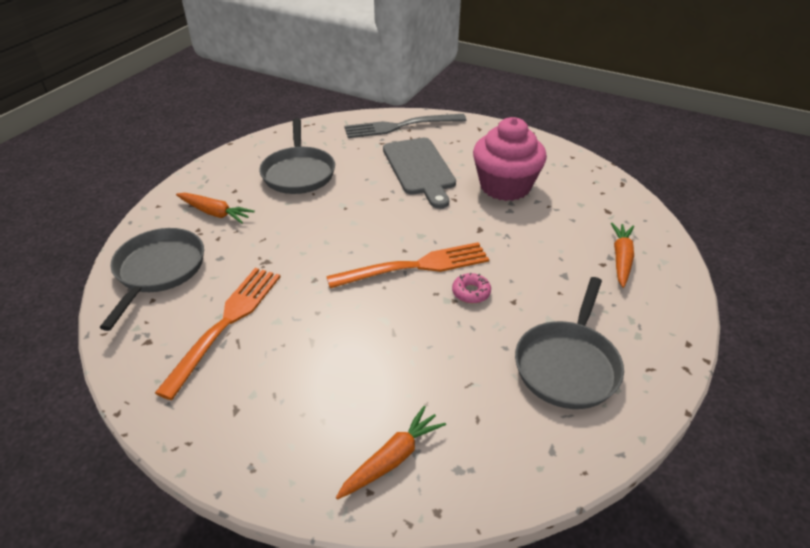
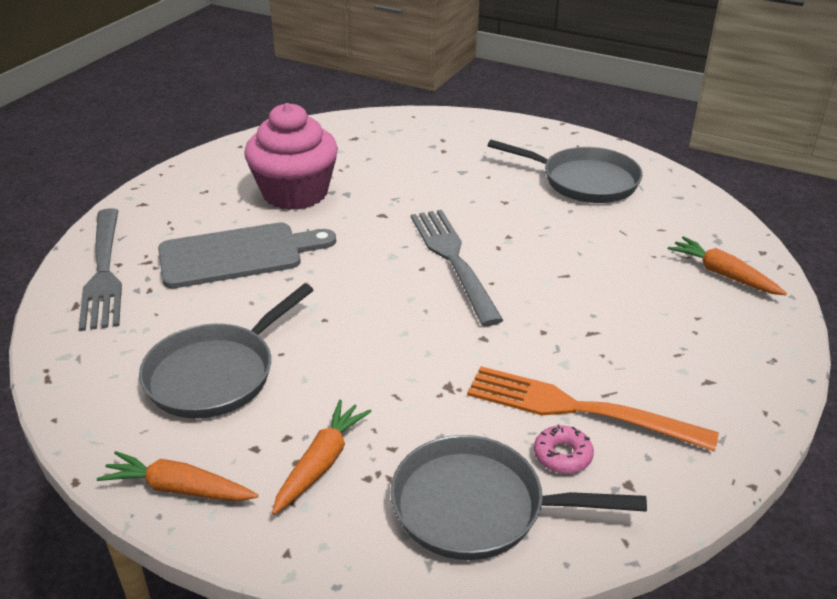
camera: 90 degrees left, 5 degrees down
(298, 173) = (216, 374): grey pan -> grey pan turned 135 degrees clockwise
(415, 266) = (453, 260): orange fork -> grey fork
(471, 292) = (494, 225): pink donut -> pink donut (562, 455)
(621, 259) = (435, 140): orange carrot -> orange carrot (179, 488)

